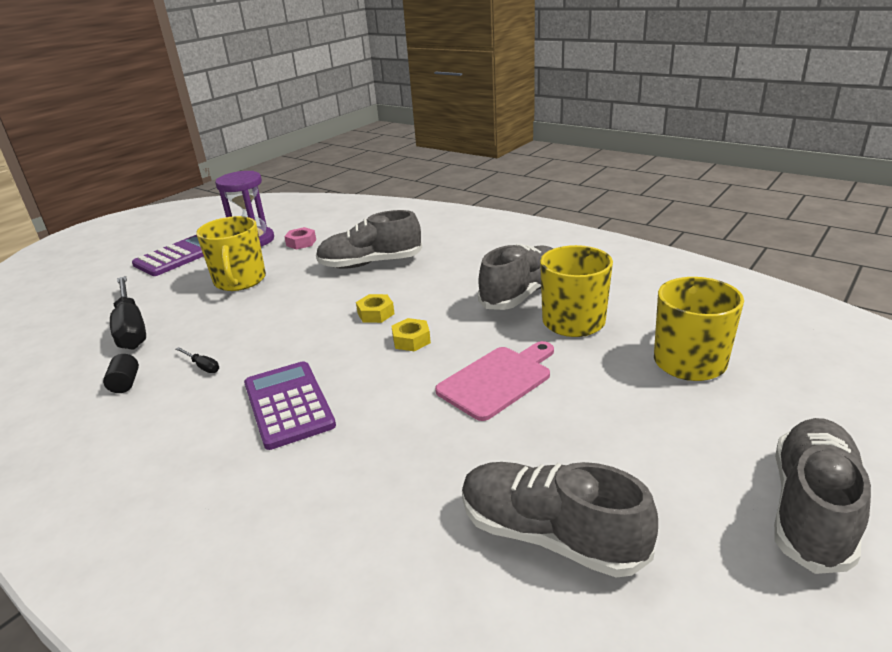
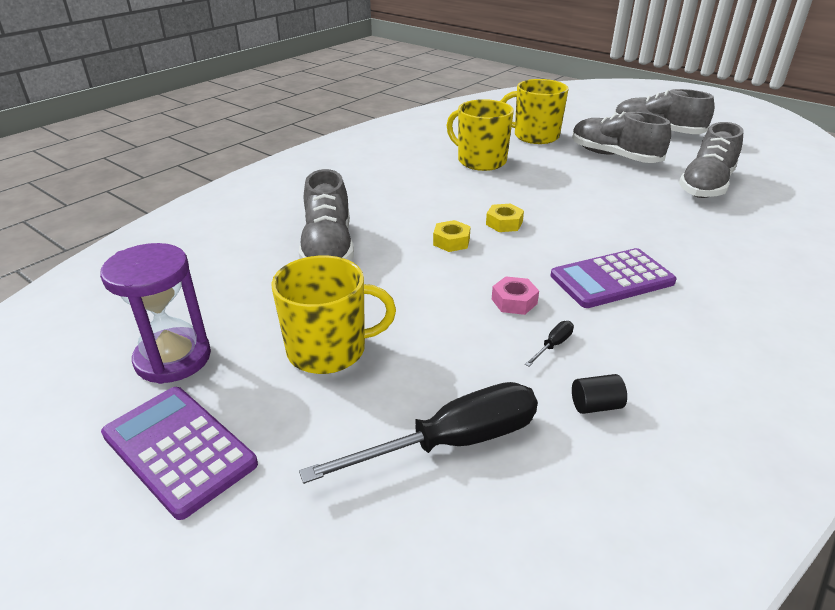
camera: 90 degrees left, 5 degrees up
(301, 243) = (222, 306): pink nut -> pink nut (514, 301)
(498, 380) = (562, 191): pink cutting board -> none
(522, 294) = (431, 175): grey shoe -> grey shoe (614, 156)

